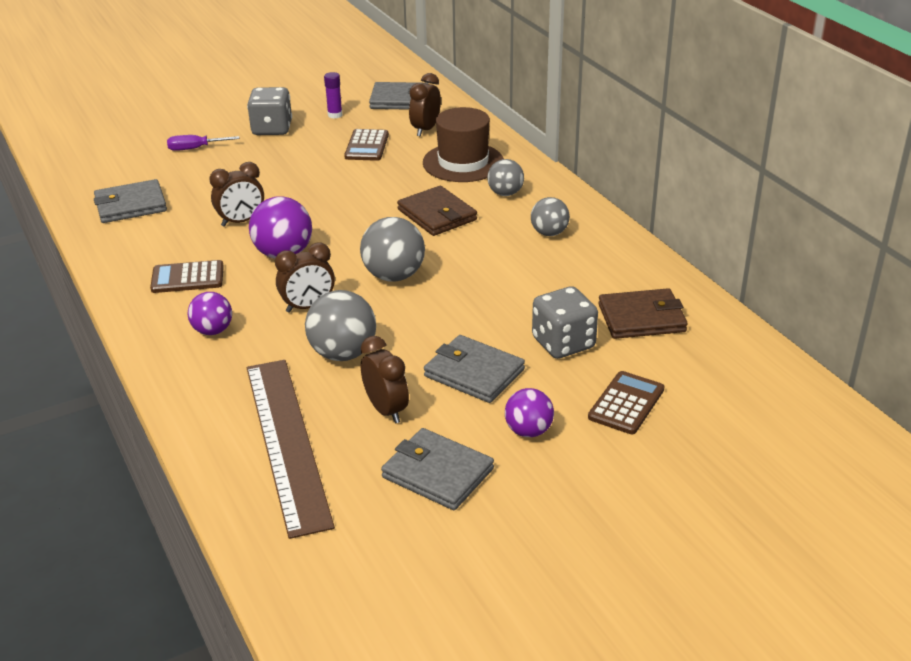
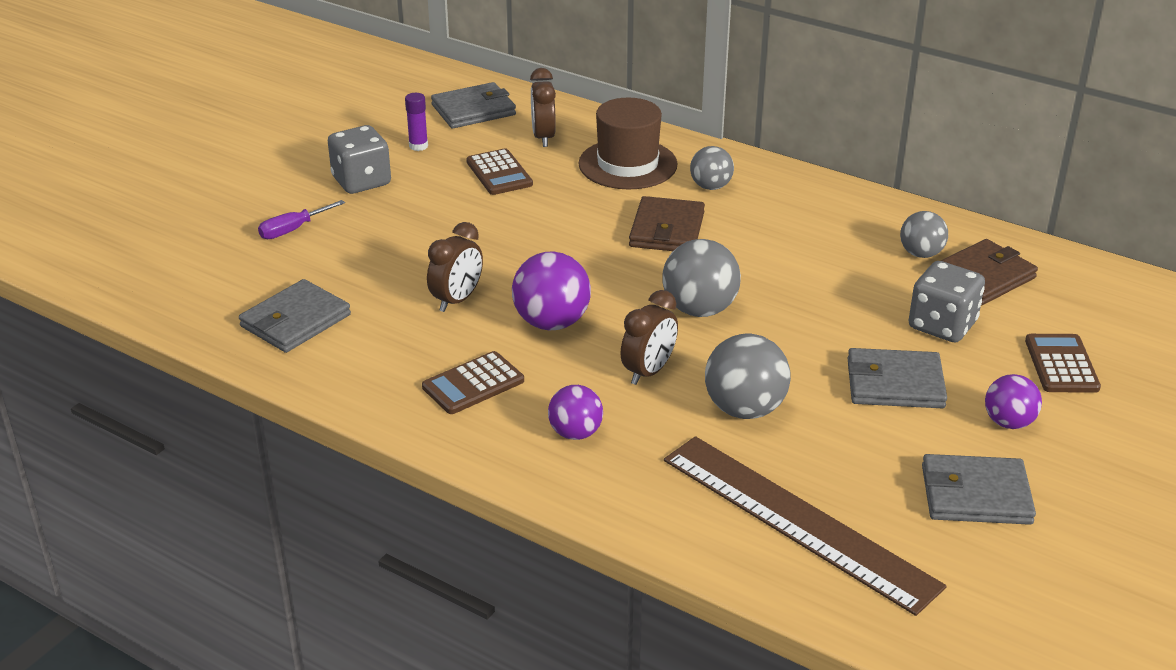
camera: 30 degrees left, 0 degrees up
(386, 410) = (856, 451): brown clock -> none
(437, 215) = (667, 230): brown wallet -> brown wallet turned 75 degrees clockwise
(549, 233) = (802, 216): grey ball -> grey ball (921, 254)

